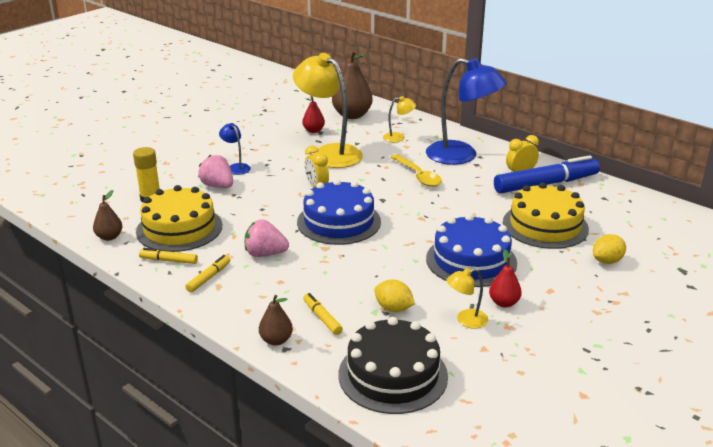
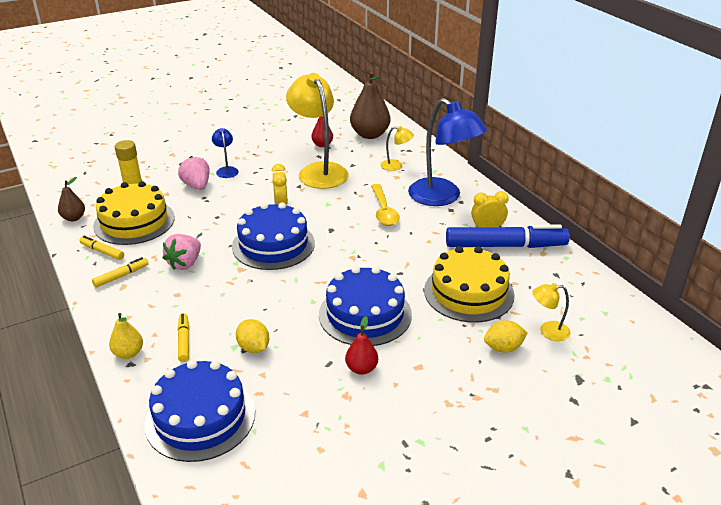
camera: 20 degrees right, 5 degrees up
(265, 254) = (185, 263): pink strawberry -> pink strawberry turned 90 degrees counterclockwise
(276, 340) = (128, 353): brown pear -> yellow pear
(393, 375) = (200, 417): black cake -> blue cake
(466, 320) = (310, 378): yellow lamp -> yellow lamp (548, 331)

